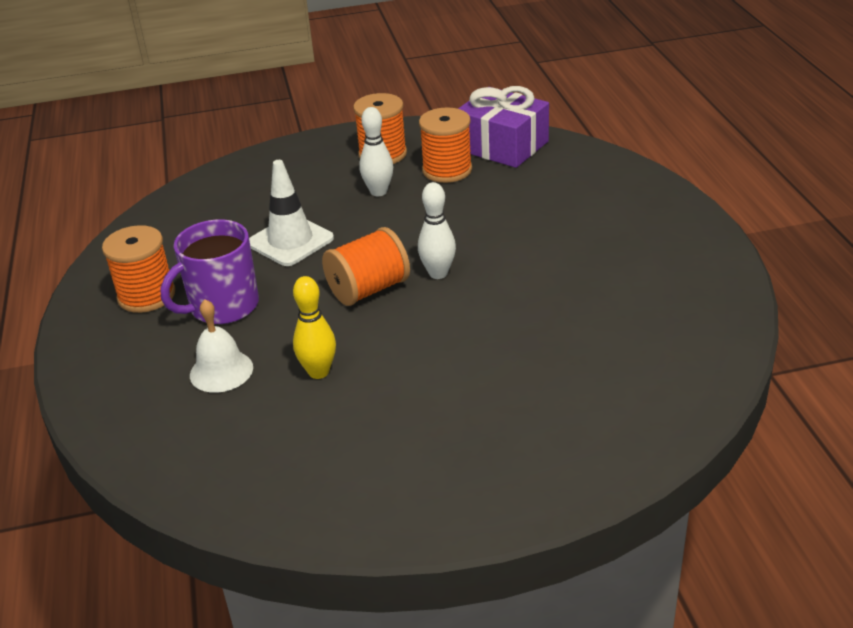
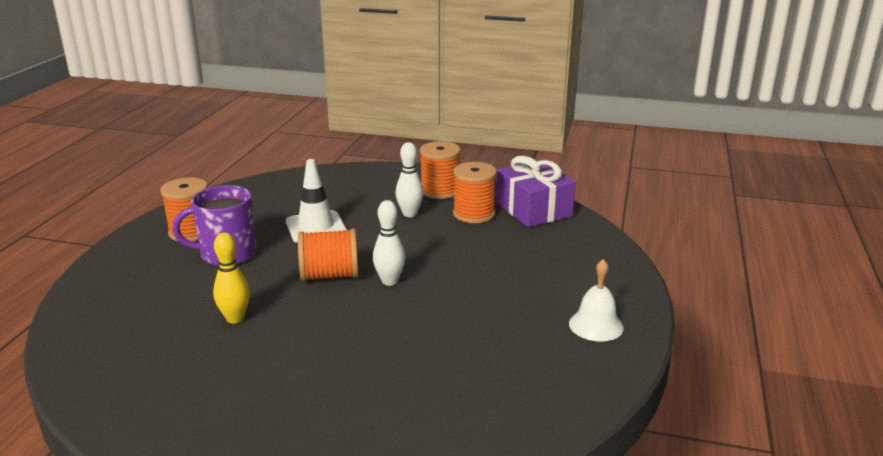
camera: 25 degrees right, 10 degrees down
(221, 371) = (178, 294): white bell -> white bell (596, 325)

